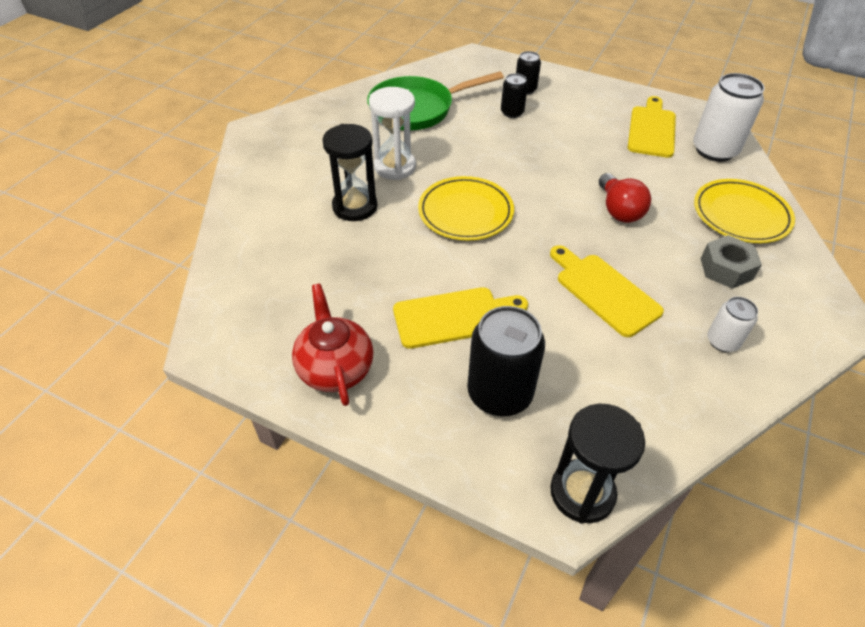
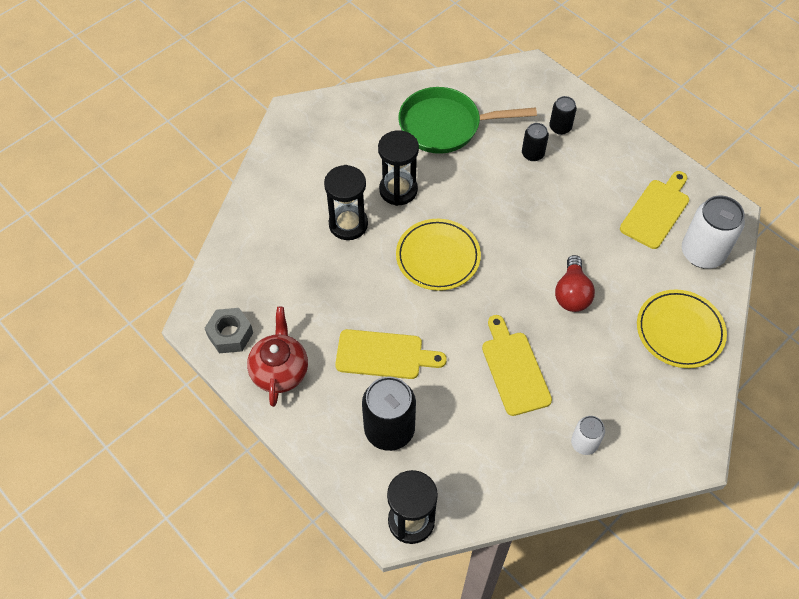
camera: 20 degrees right, 10 degrees up
(395, 167) = (398, 190): white hourglass -> black hourglass
(726, 269) = (630, 380): grey nut -> grey nut (230, 334)

